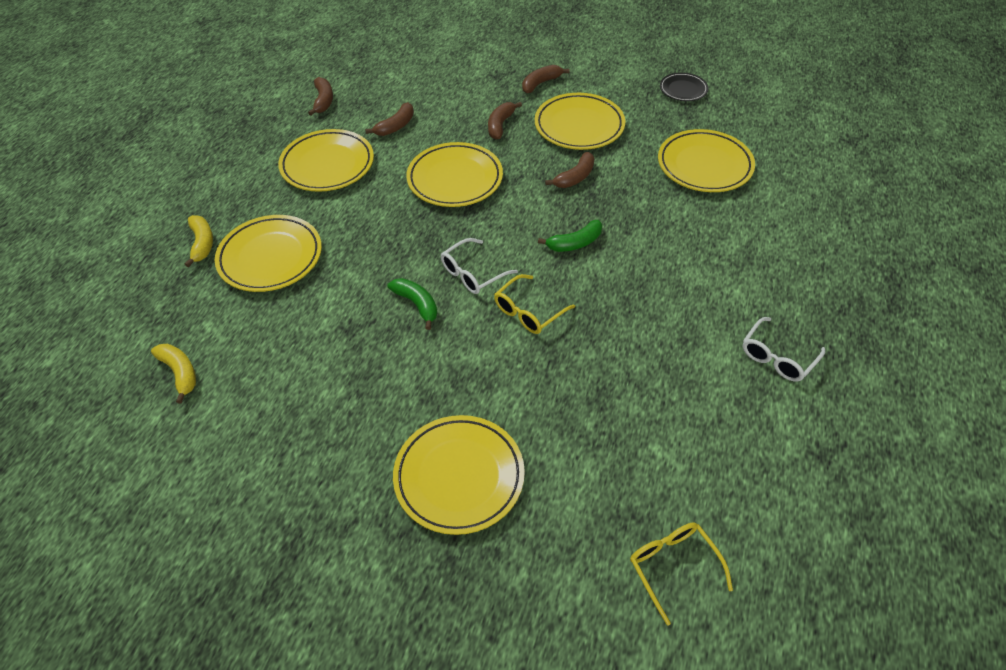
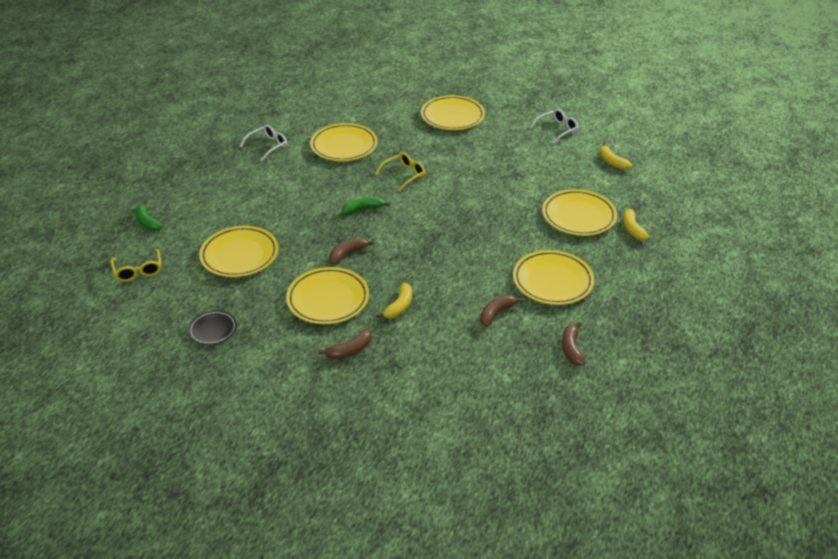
camera: 175 degrees left, 10 degrees down
(417, 304) = (474, 183): green banana -> green banana (147, 222)
(455, 179) = (444, 260): yellow plate -> yellow plate (344, 146)
(473, 273) = (437, 197): white glasses -> white glasses (557, 129)
(500, 125) = (399, 306): brown banana -> yellow banana
(673, 567) = (362, 88): yellow glasses -> yellow glasses (138, 270)

